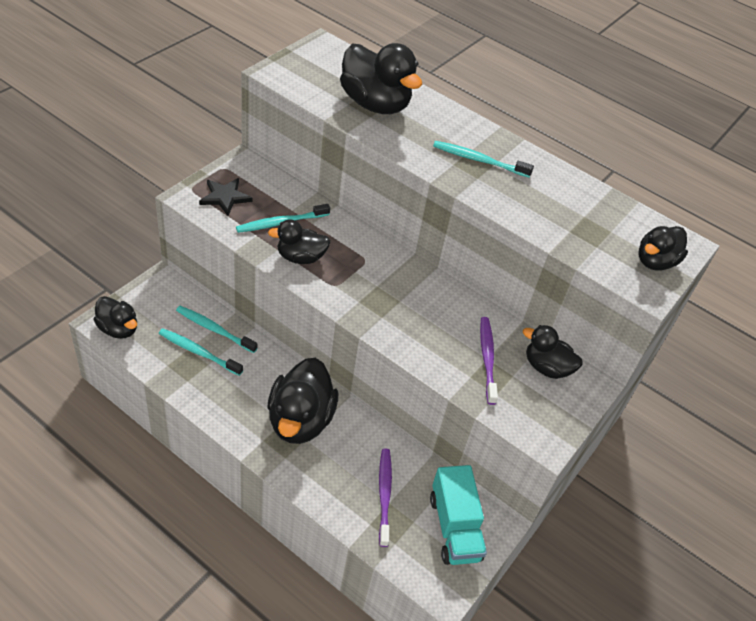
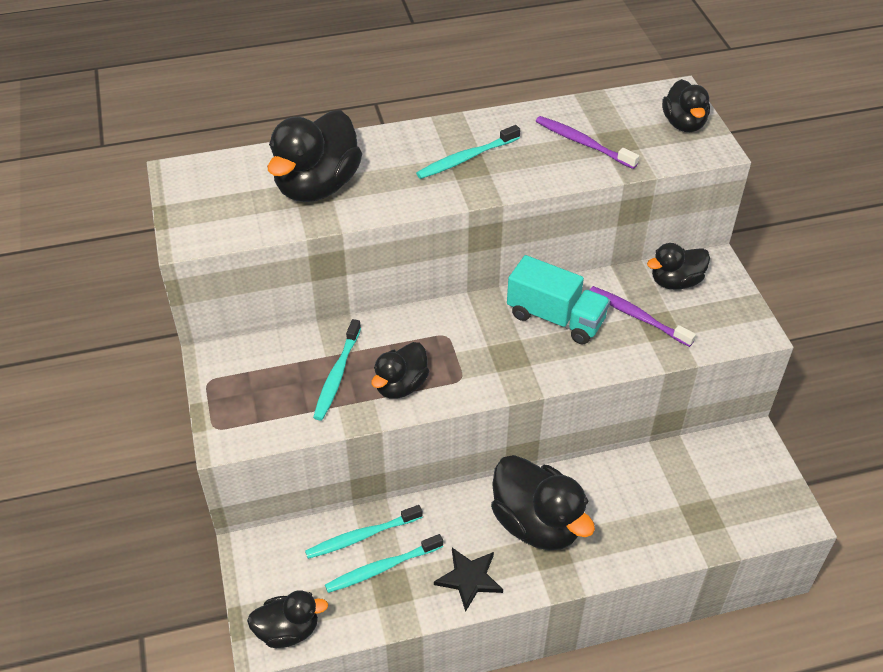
camera: 45 degrees left, 0 degrees up
(225, 197) = (256, 404): black star -> black star (469, 578)
(375, 104) = (317, 186): black duck -> black duck turned 120 degrees clockwise
(384, 495) = (668, 504): purple toothbrush -> purple toothbrush (583, 143)
(454, 527) = (736, 471): turquoise truck -> turquoise truck (555, 318)

